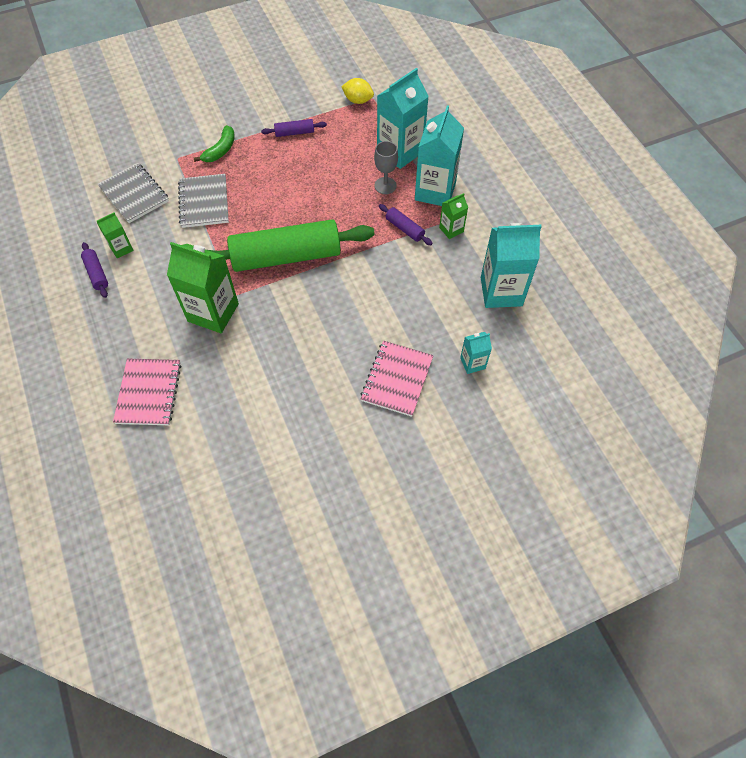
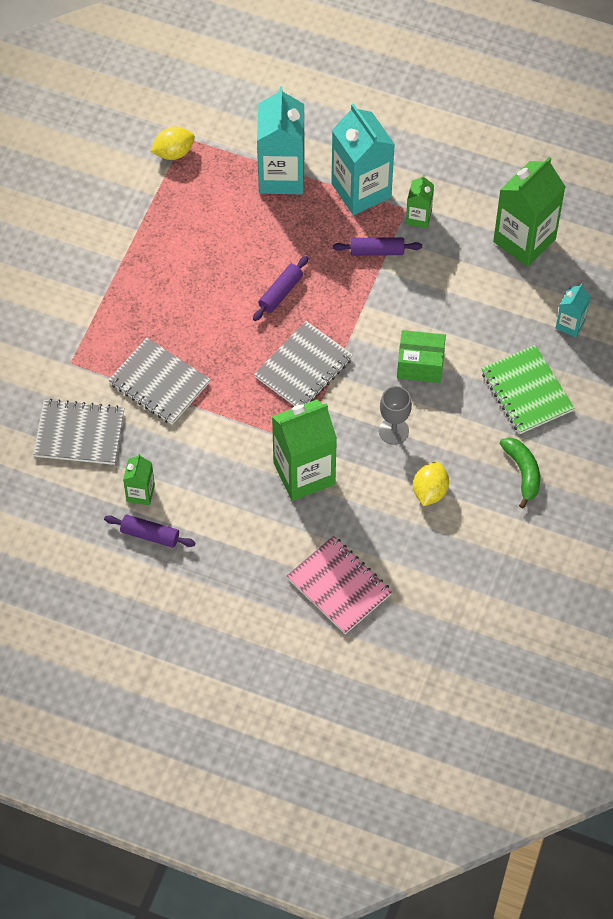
camera: 45 degrees left, 0 degrees up
(220, 150) = (104, 318): green banana -> green banana (522, 472)
(267, 386) = (430, 491): none -> yellow lemon
(286, 256) = (303, 368): green rolling pin -> grey notebook
(294, 133) = (154, 239): purple rolling pin -> purple rolling pin (280, 293)
(352, 309) = (420, 365): none -> green box
(385, 185) = (309, 223): grey goblet -> grey goblet (393, 431)
(397, 379) = (526, 391): pink notebook -> green notebook
(501, 291) = (524, 240): turquoise carton -> green carton

